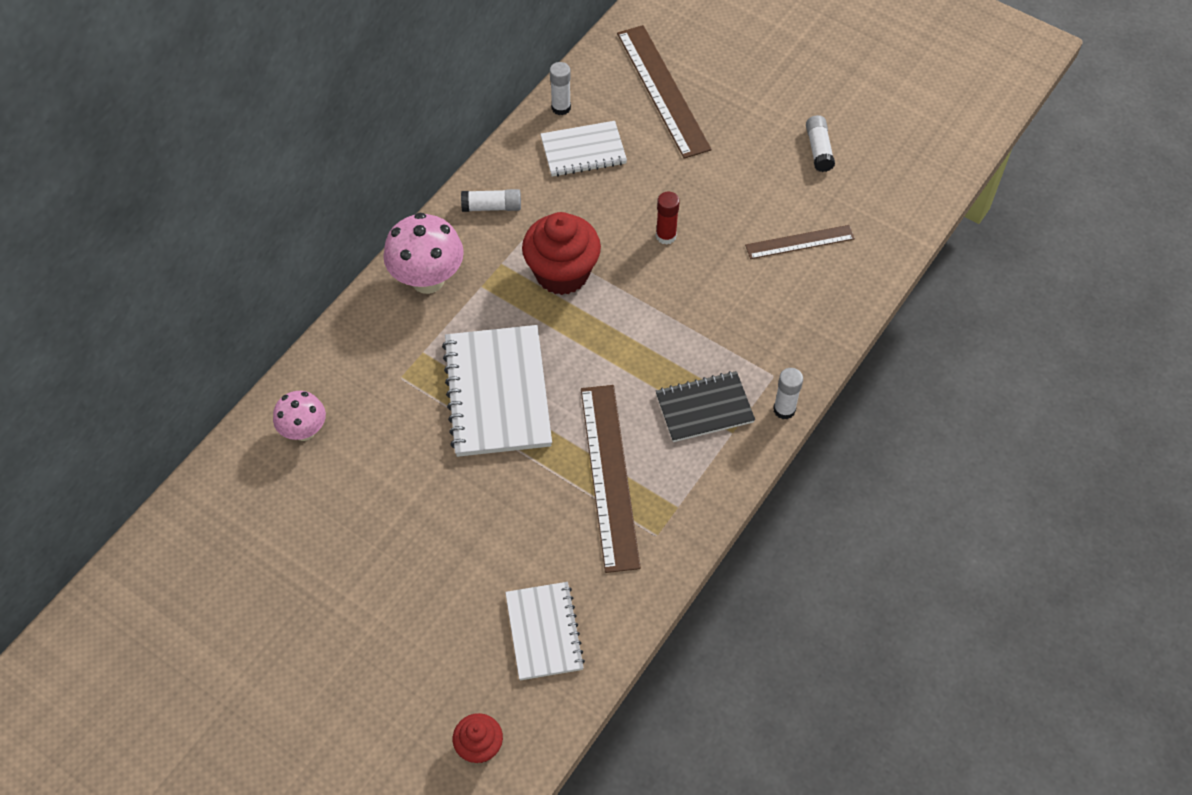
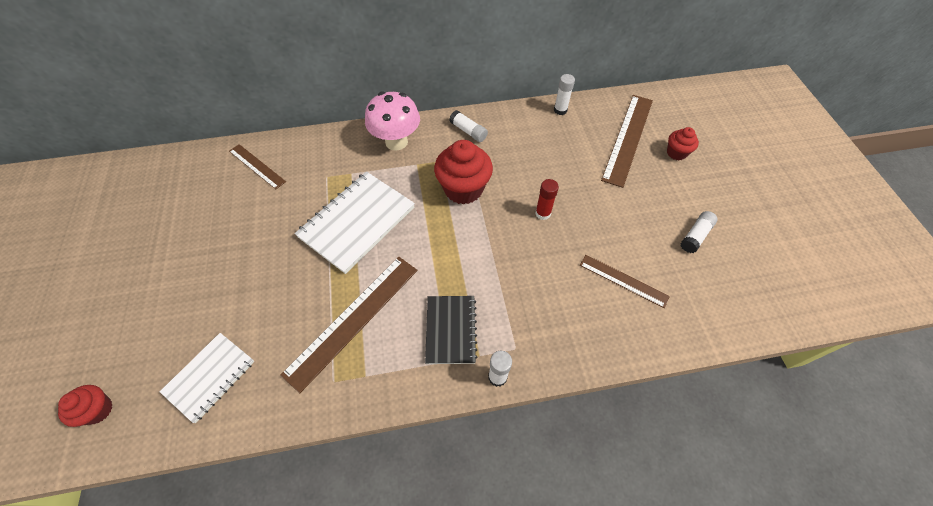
camera: 45 degrees right, 0 degrees up
(304, 431) = (257, 166): pink mushroom -> brown ruler
(583, 151) = (547, 138): white notebook -> none
(704, 408) = (451, 330): black notebook -> black notebook turned 60 degrees clockwise
(723, 72) = (676, 153): none -> red cupcake

